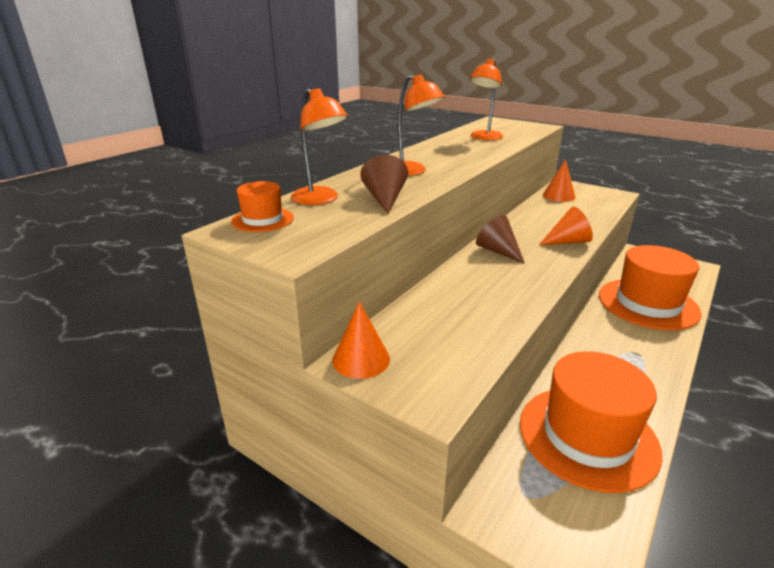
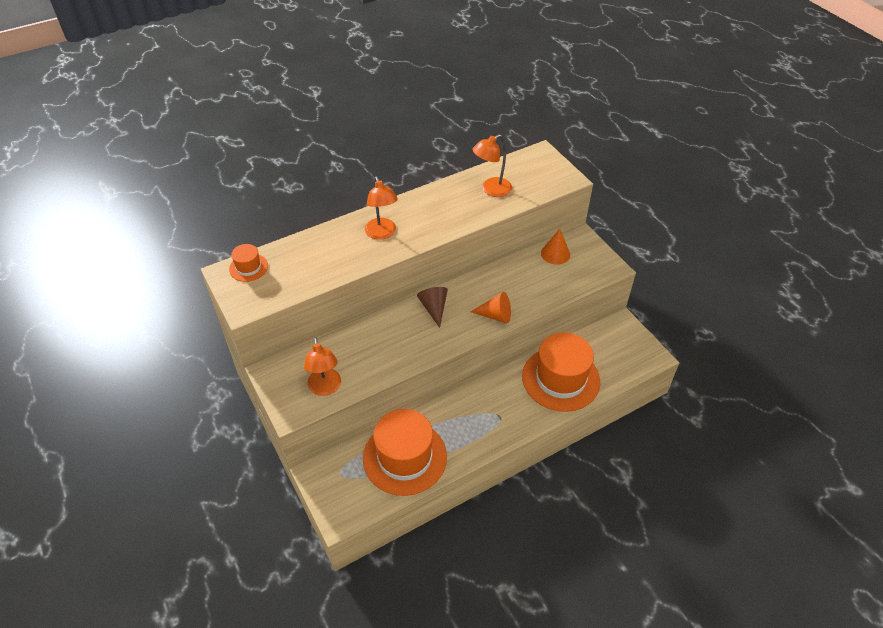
camera: 25 degrees right, 20 degrees up
(320, 200) = (295, 254): orange lamp -> orange lamp (325, 388)
(361, 359) = (276, 372): orange cone -> none
(385, 199) = (333, 267): brown cone -> none

